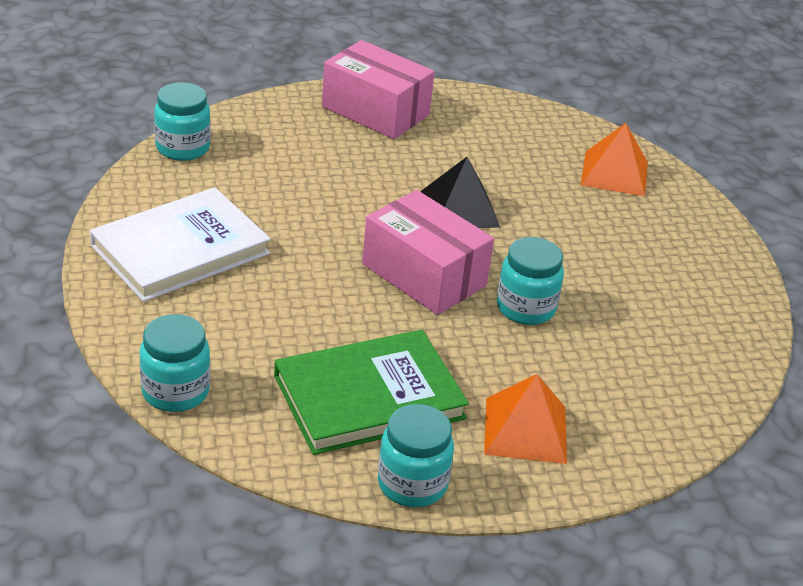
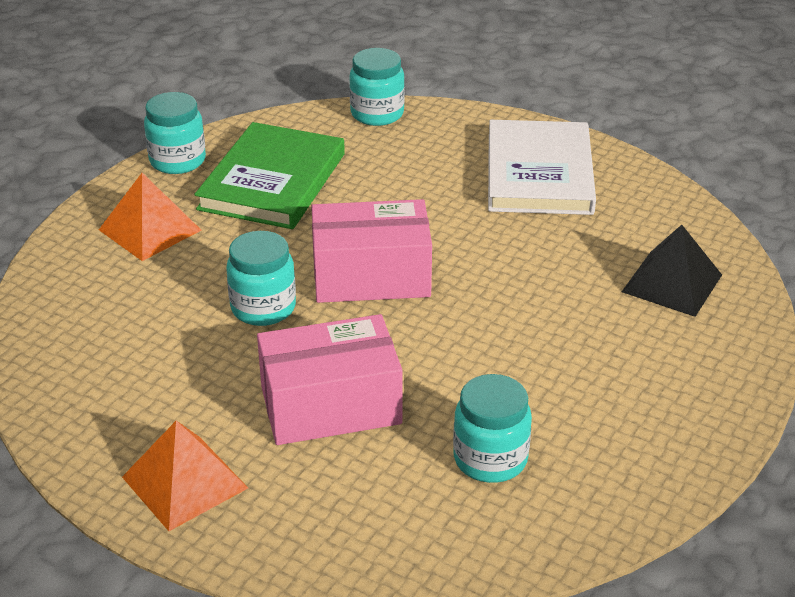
camera: 135 degrees right, 0 degrees up
(182, 148) = (704, 233): turquoise jar -> turquoise jar (490, 459)
(375, 111) = (684, 393): pink box -> pink box (330, 405)
(459, 209) = (442, 352): black pyramid -> black pyramid (672, 283)
(614, 173) = (384, 520): orange pyramid -> orange pyramid (185, 482)

